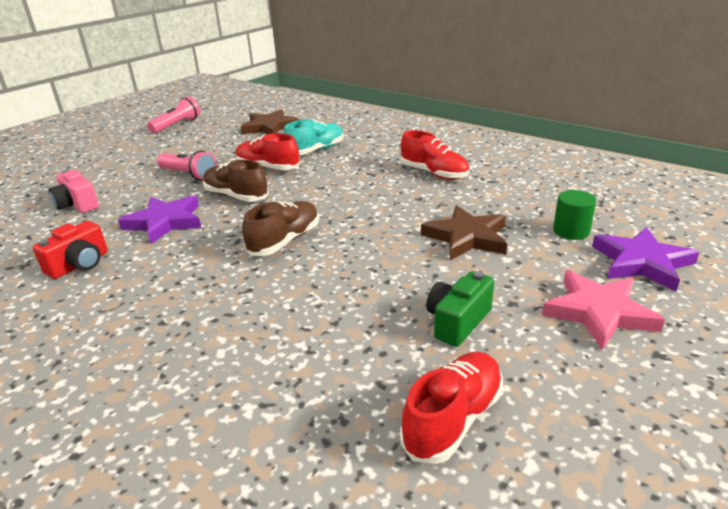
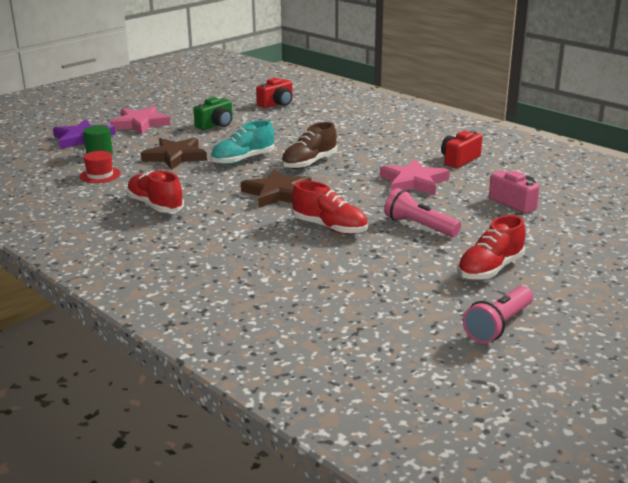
camera: 175 degrees left, 5 degrees down
(165, 222) = (413, 182): purple star -> pink star
(236, 196) = (357, 199): brown shoe -> none
(269, 127) = (335, 300): brown star -> brown star (277, 193)
(316, 151) = (270, 247): turquoise shoe -> turquoise shoe (243, 160)
(363, 430) = (277, 104): none -> red camera
(453, 419) = (239, 104): red shoe -> red shoe (490, 269)
(530, 201) = (100, 175): none -> red hat

